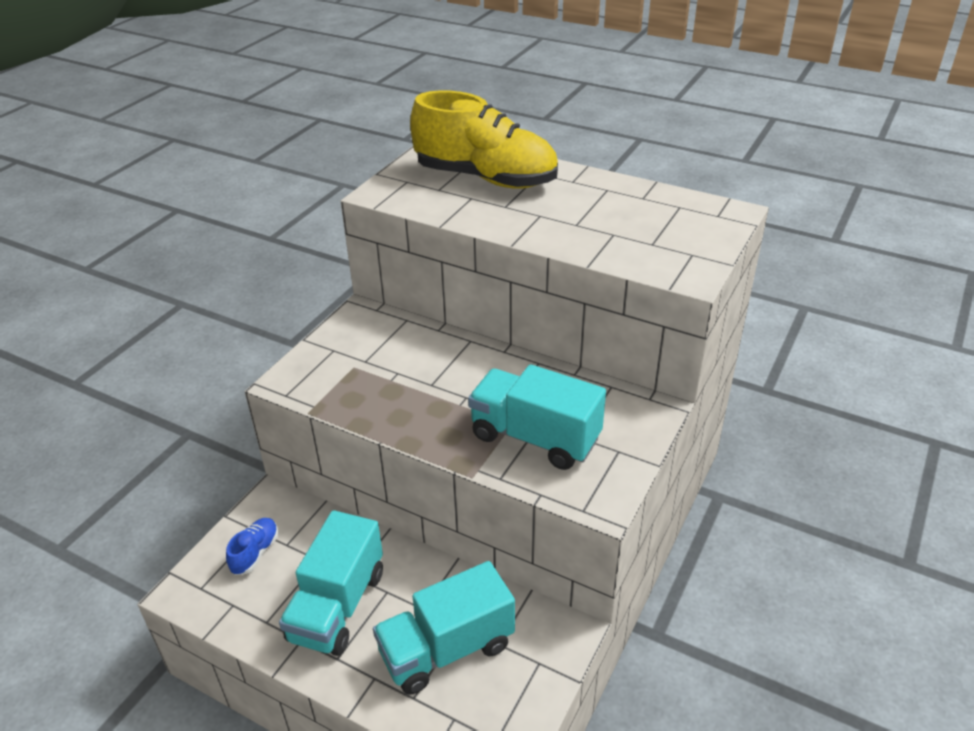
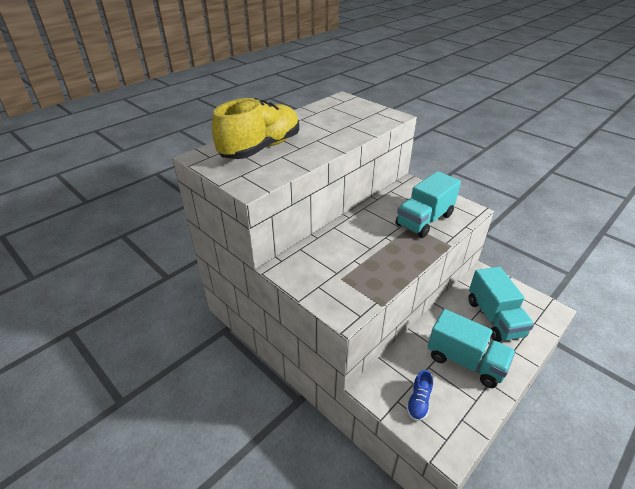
camera: 75 degrees left, 0 degrees up
(255, 553) = (418, 402): blue shoe -> blue shoe turned 105 degrees counterclockwise

